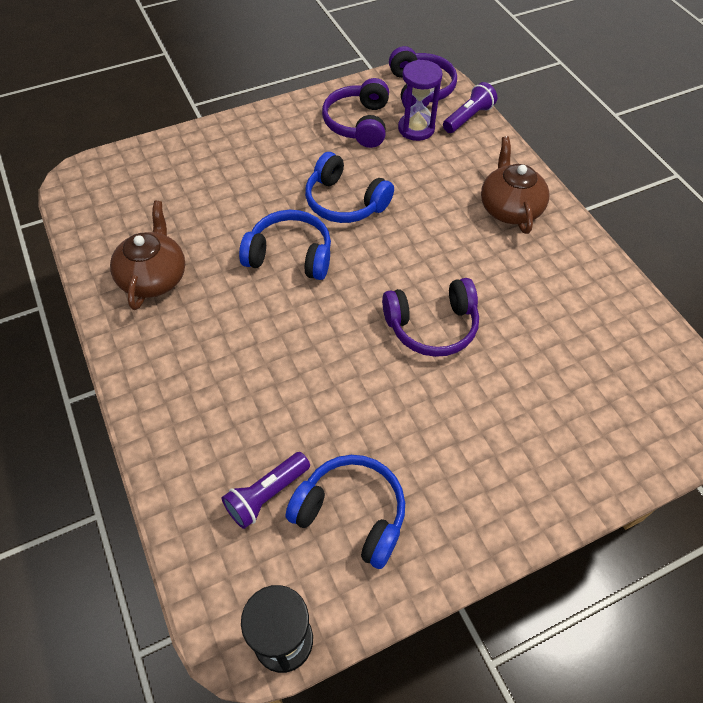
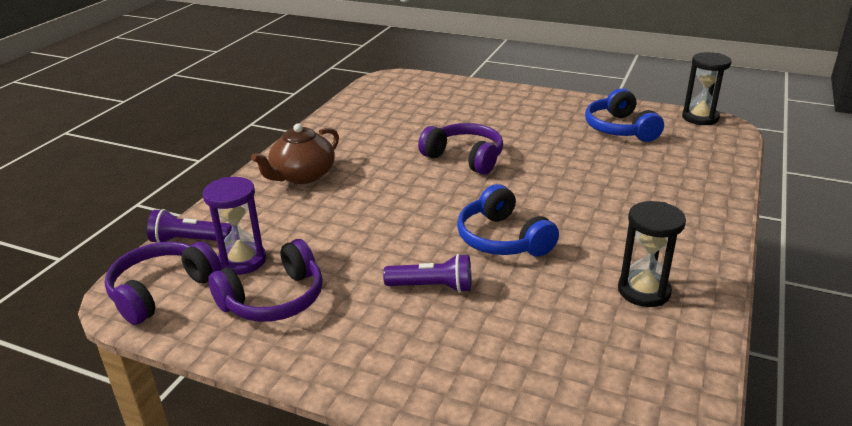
camera: 130 degrees left, 25 degrees down
(154, 277) = (643, 291): brown teapot -> black hourglass
(266, 495) = (663, 152): purple flashlight -> purple flashlight (432, 287)
(344, 202) = (403, 246): blue headphones -> none

